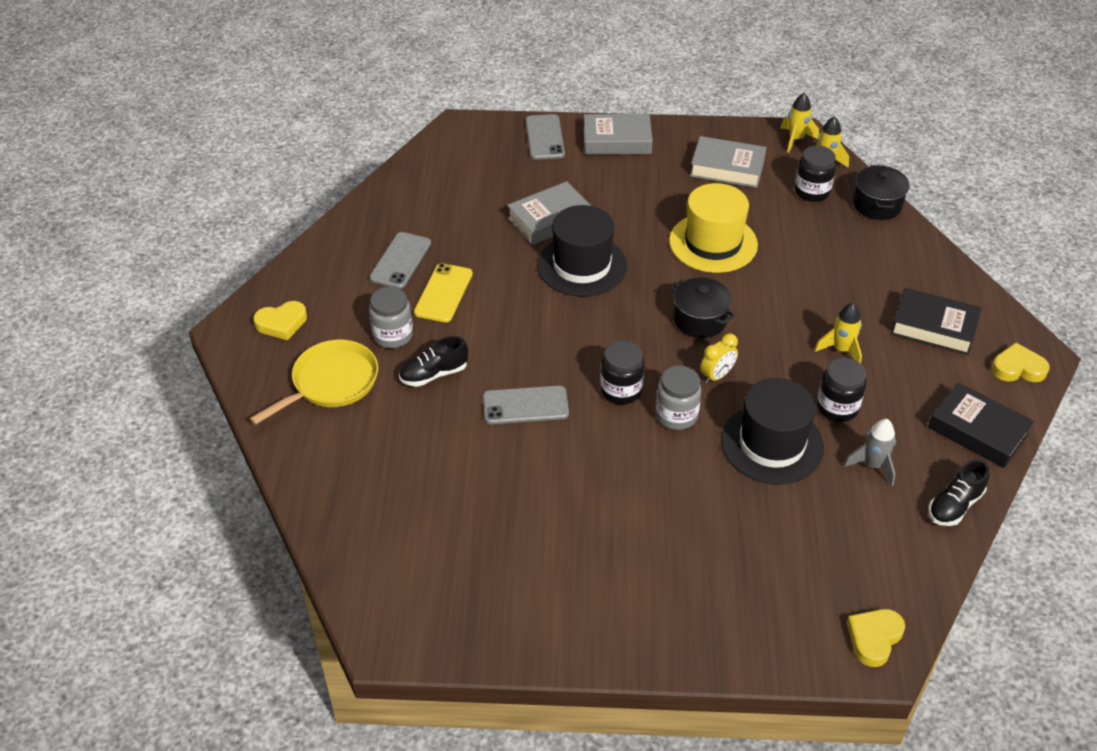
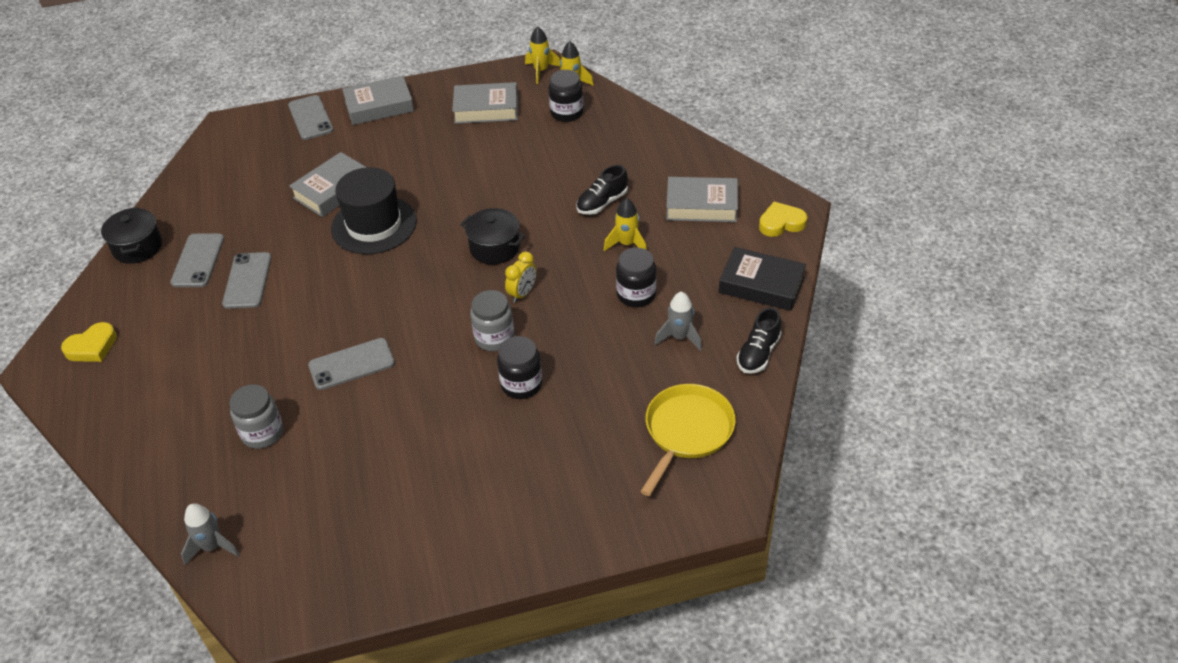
camera: 15 degrees left, 0 degrees up
(331, 383) = (155, 391): yellow pan -> yellow pan (686, 432)
(349, 554) = (212, 547): none -> grey rocket
(393, 335) = (207, 331): grey jar -> grey jar (262, 433)
(434, 374) = (256, 357): black shoe -> black shoe (602, 203)
(443, 293) = (247, 280): yellow phone -> grey phone
(621, 390) = (438, 328): black jar -> black jar (521, 384)
(713, 243) = (490, 177): yellow hat -> none
(772, 444) = (587, 341): black hat -> none
(874, 638) = (719, 487): yellow heart -> none
(877, 205) = (626, 112): black pot -> black pot (137, 247)
(933, 327) = (701, 205): black book -> grey book

